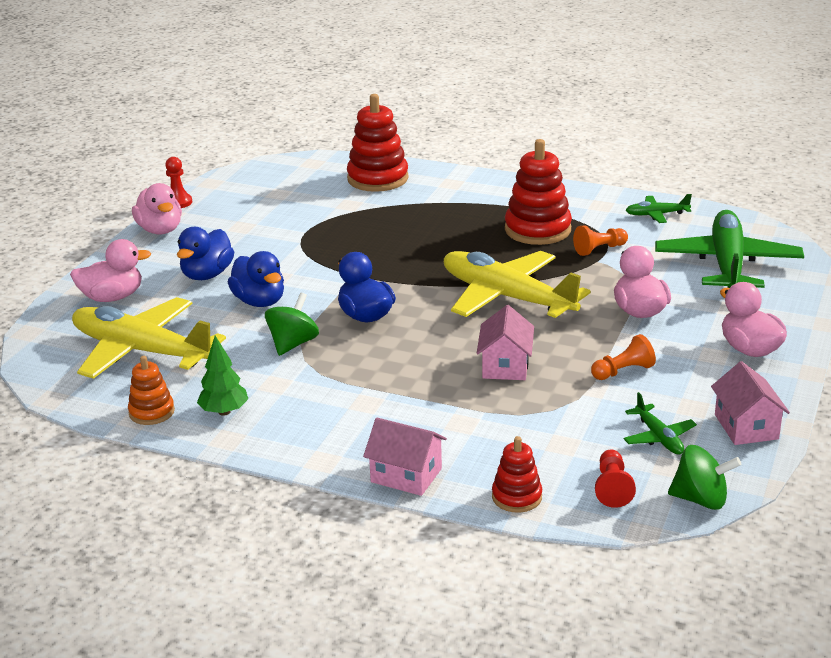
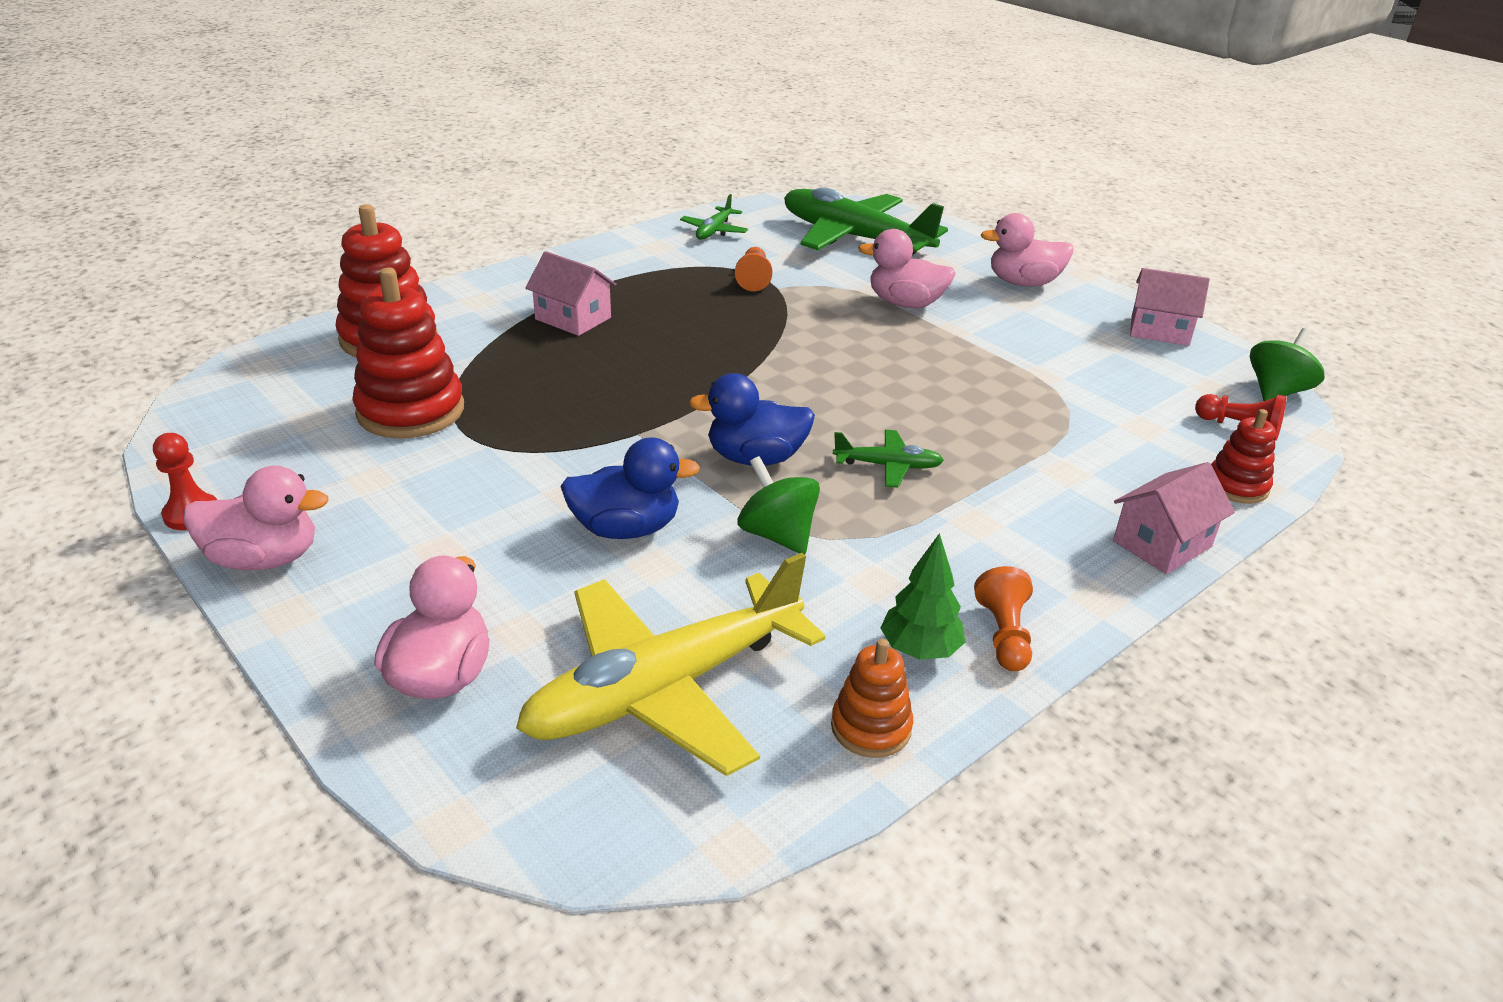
camera: 65 degrees left, 5 degrees up
(207, 275) = (485, 553): blue duck -> none
(505, 366) = (958, 407): pink house -> pink house (573, 318)
(507, 297) = (805, 358): yellow plane -> none
(537, 230) = (668, 293): red stacking toy -> red stacking toy (411, 411)
(623, 371) = (1019, 350): orange pawn -> orange pawn (1004, 635)
(658, 437) = (1156, 374): green plane -> green plane (887, 466)

